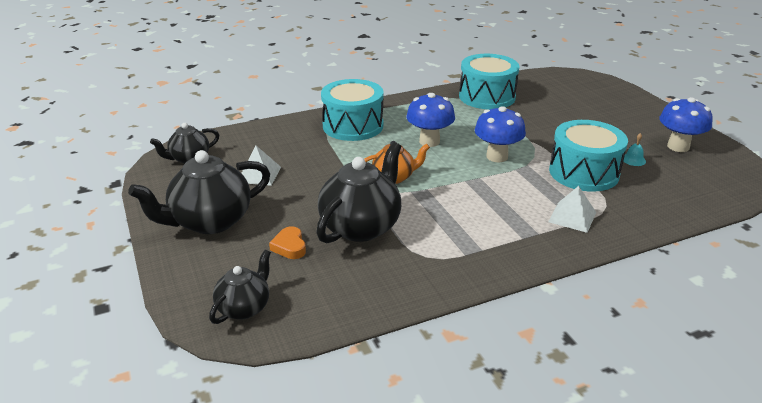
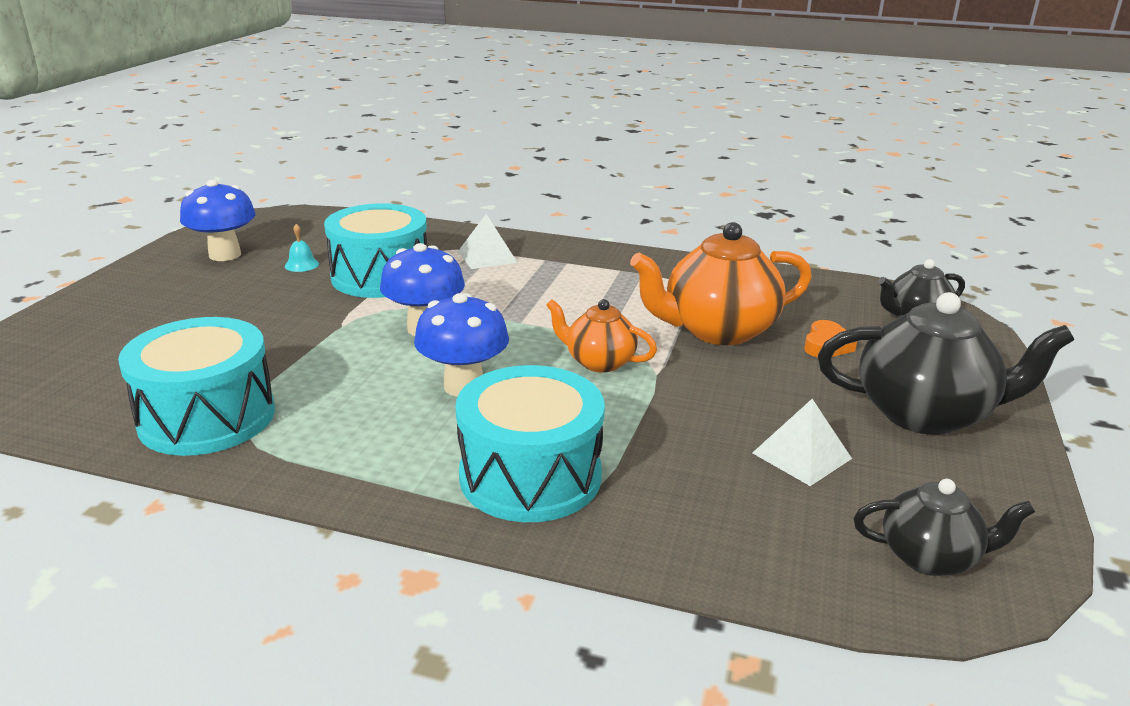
camera: 140 degrees left, 5 degrees down
(361, 226) = (717, 330): black teapot -> orange teapot

